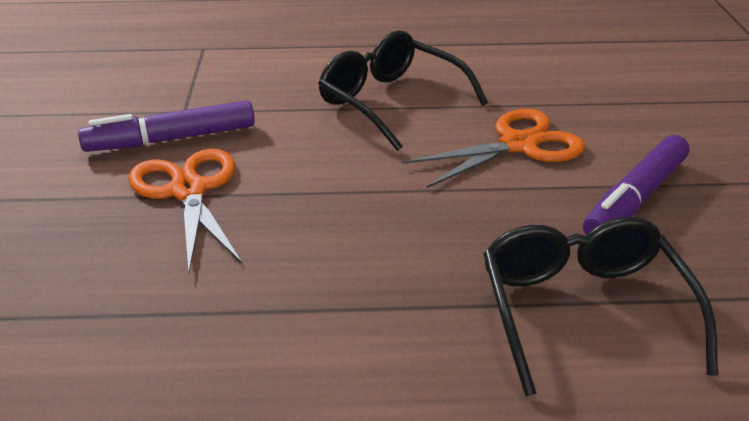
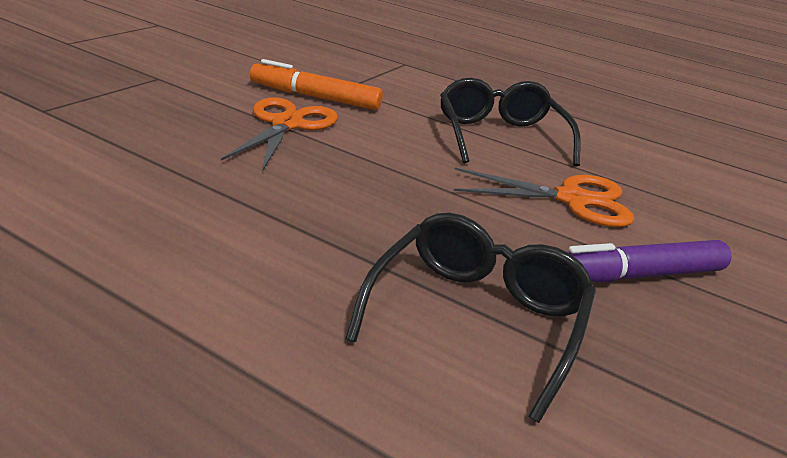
camera: 30 degrees right, 5 degrees down
(171, 139) = (315, 97): purple marker -> orange marker

